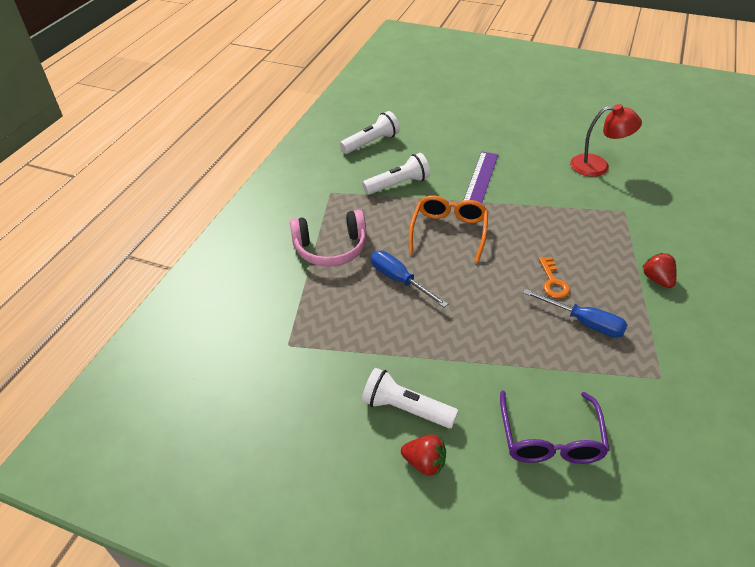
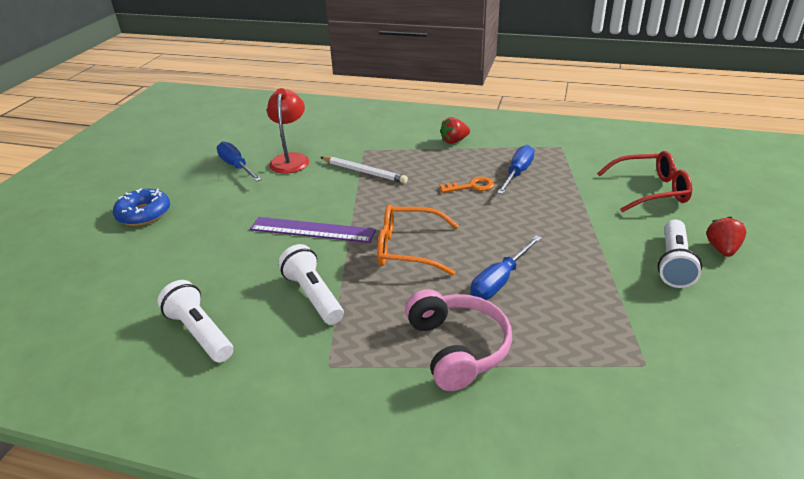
camera: 95 degrees left, 10 degrees down
(505, 104) = (144, 214): none -> blue donut
(550, 439) = (650, 190): purple glasses -> red glasses
(577, 210) = (364, 172): none -> white pencil
(581, 138) = (236, 166): none -> blue screwdriver

